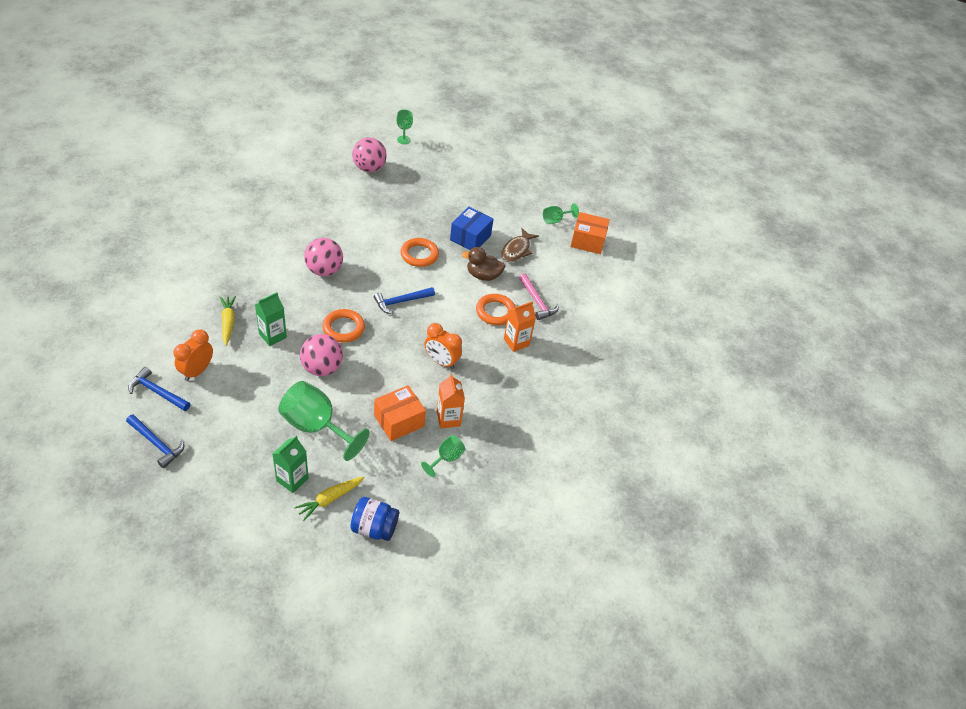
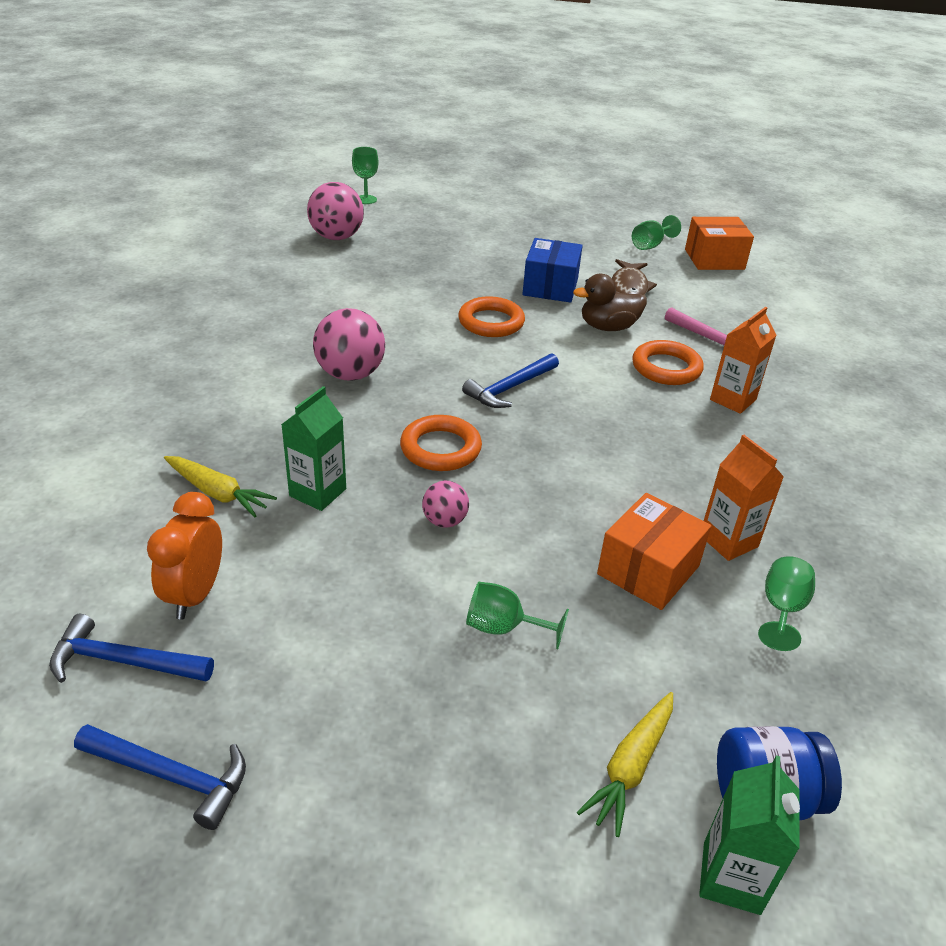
camera: 15 degrees left, 10 degrees down
(228, 323) = (217, 493): yellow carrot -> yellow carrot turned 150 degrees clockwise
(292, 479) = (525, 751): green carton -> green carton (731, 877)
(316, 427) = (503, 628): green goblet -> green goblet, size x0.50
(322, 368) = (444, 521): pink ball -> pink ball, size x0.54
(441, 362) = (643, 456): orange clock -> none

